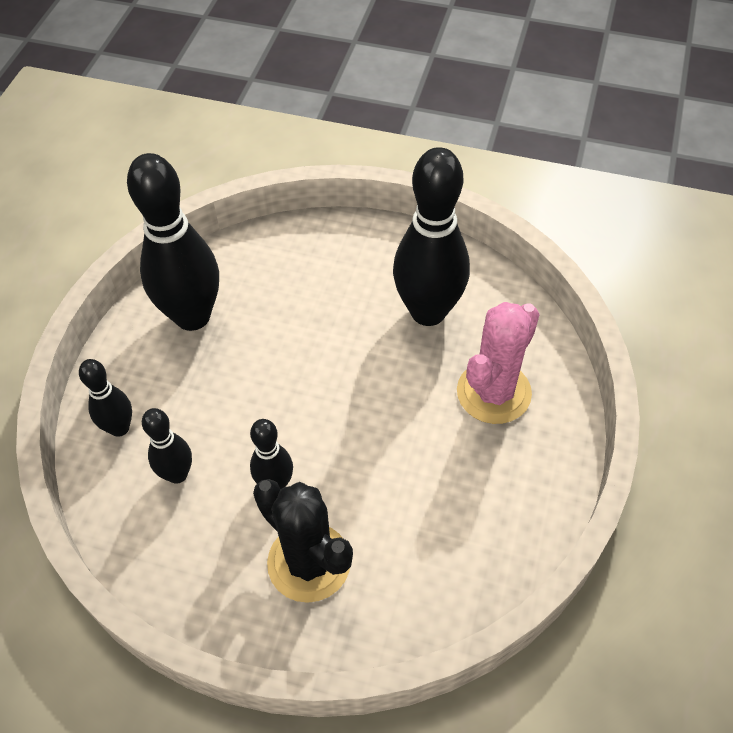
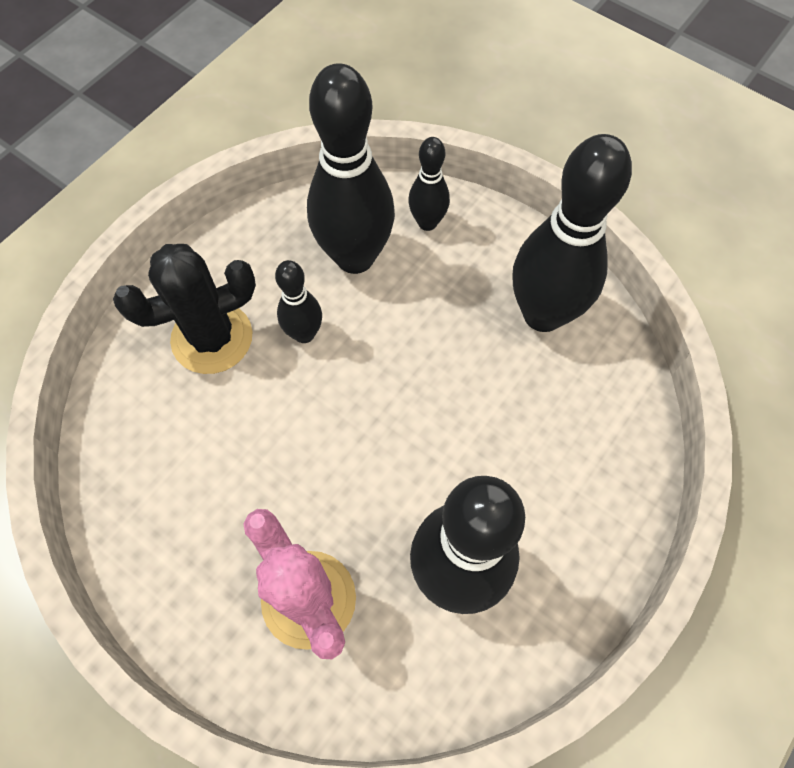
camera: 110 degrees right, 10 degrees up
(177, 474) = (355, 257): black bowling pin -> black bowling pin, size x1.97

